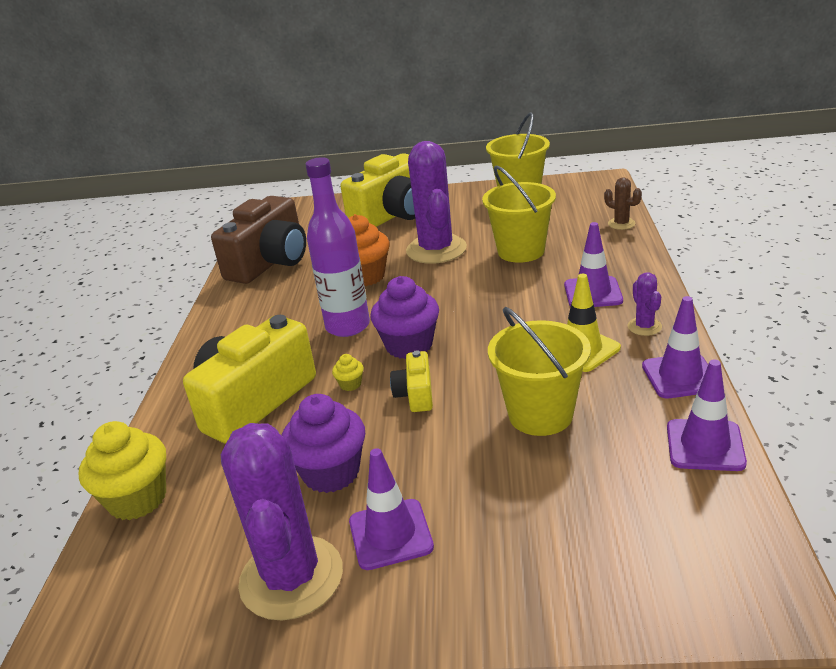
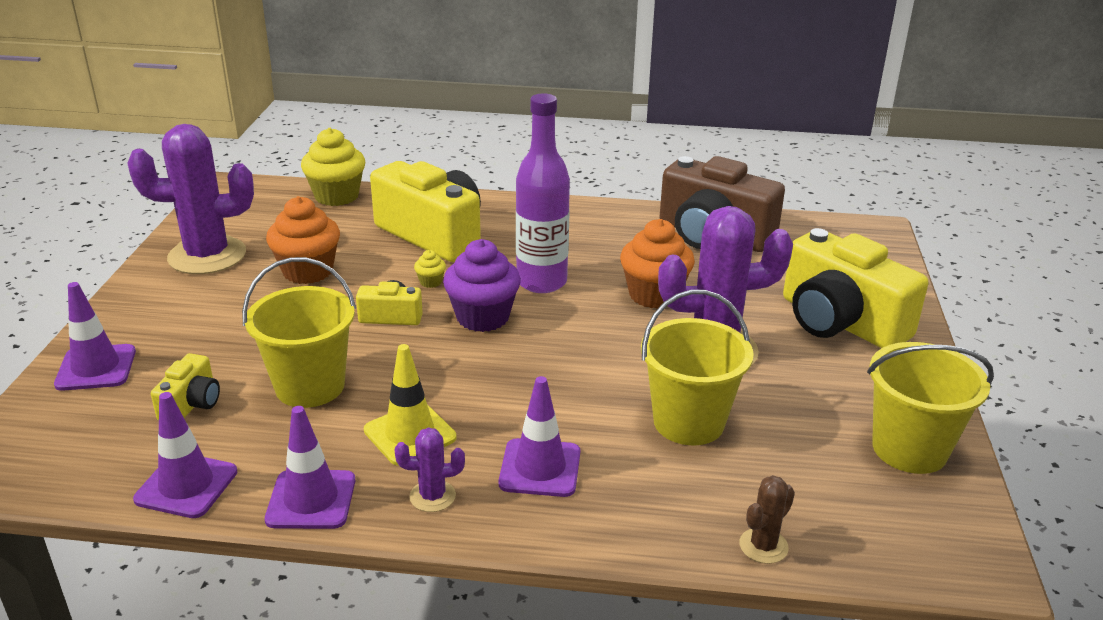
camera: 90 degrees right, 0 degrees up
(331, 473) = (308, 271): purple cupcake -> orange cupcake
(390, 534) = (215, 295): purple traffic cone -> purple traffic cone (96, 368)
(596, 482) = (191, 404): none -> yellow camera

